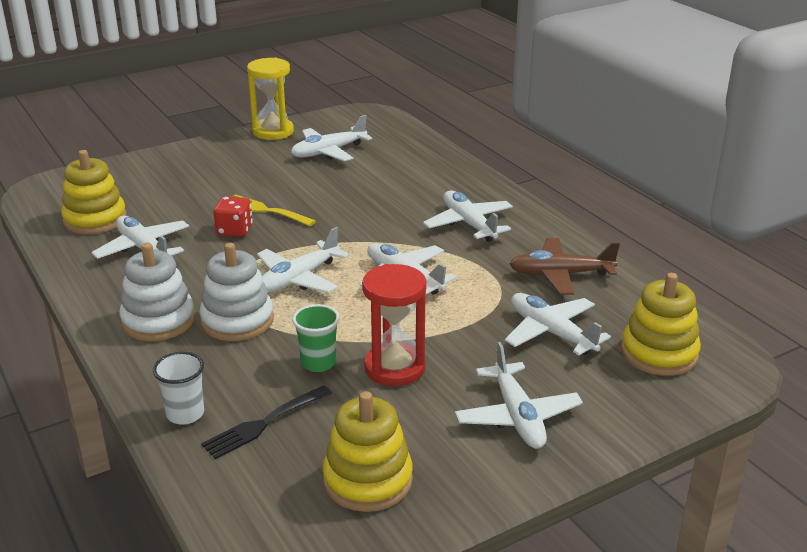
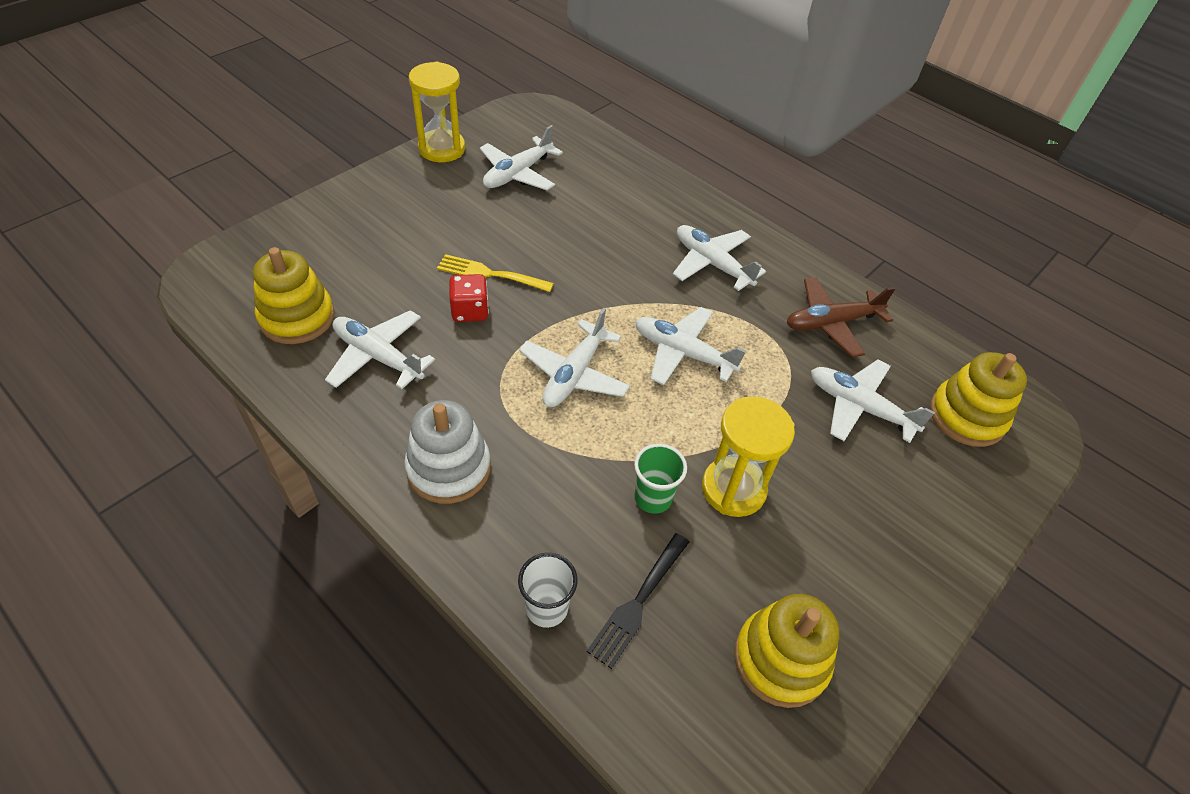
camera: 20 degrees left, 20 degrees up
(237, 320) = (537, 451): white stacking toy -> none
(394, 368) = (733, 489): red hourglass -> yellow hourglass
(517, 416) = (880, 532): white plane -> none

